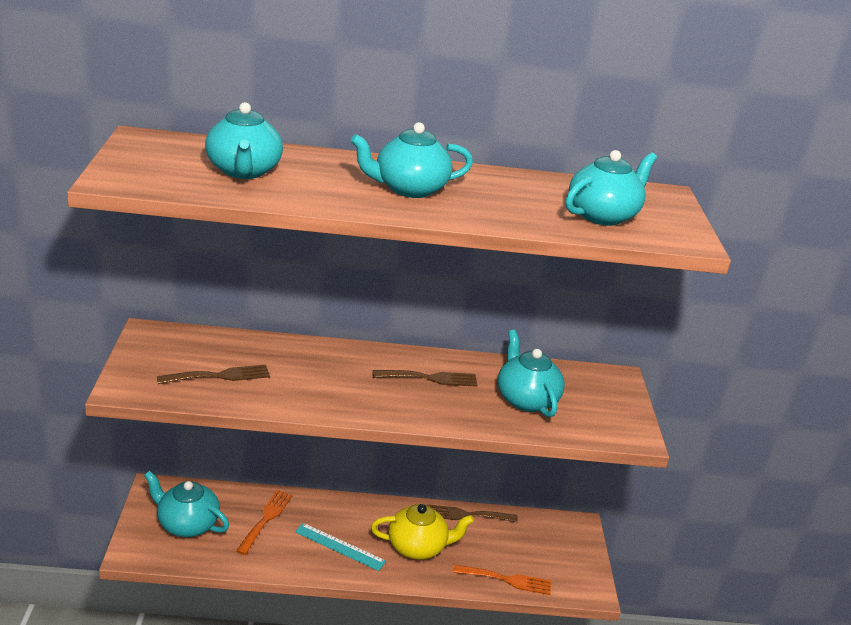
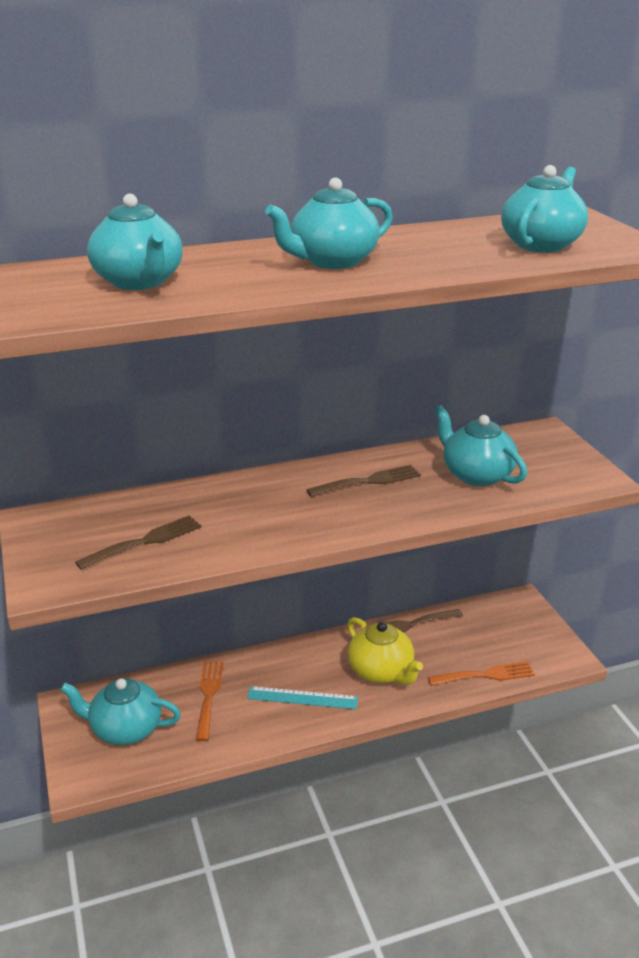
camera: 15 degrees left, 0 degrees up
(418, 547) = (381, 671): yellow teapot -> yellow teapot turned 75 degrees clockwise

